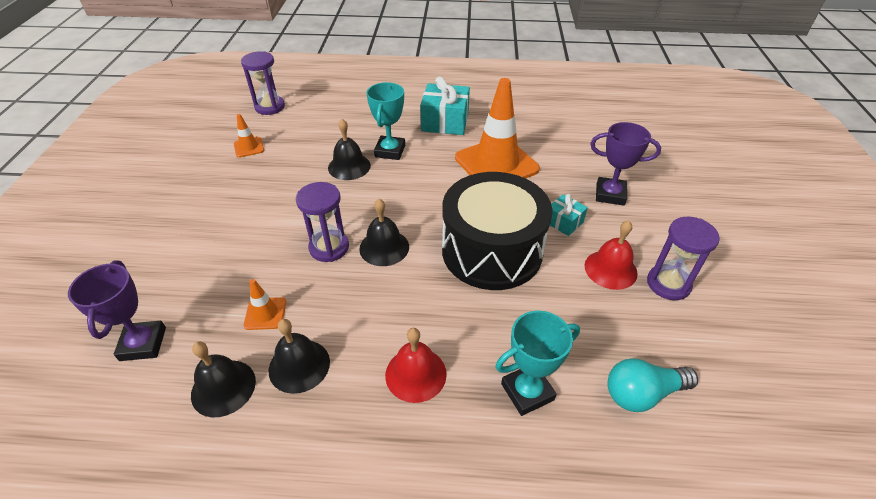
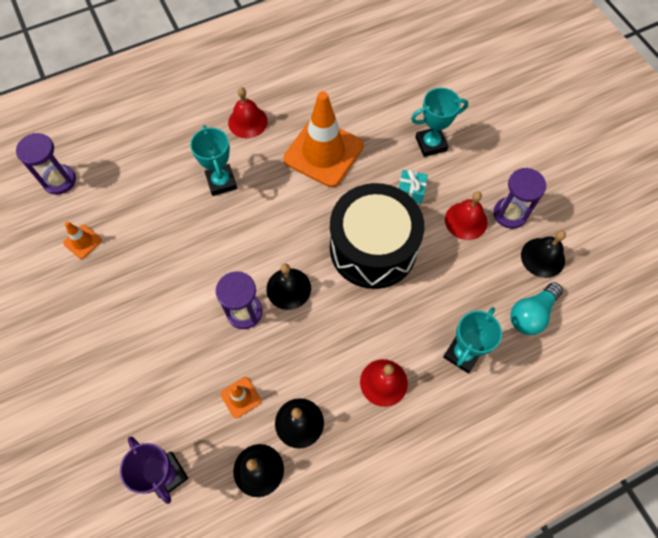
camera: 30 degrees left, 20 degrees up
(349, 166) = (197, 218): black bell -> black bell (542, 257)
(445, 122) = (247, 122): turquoise gift -> red bell
(610, 194) = (431, 144): purple trophy -> turquoise trophy

